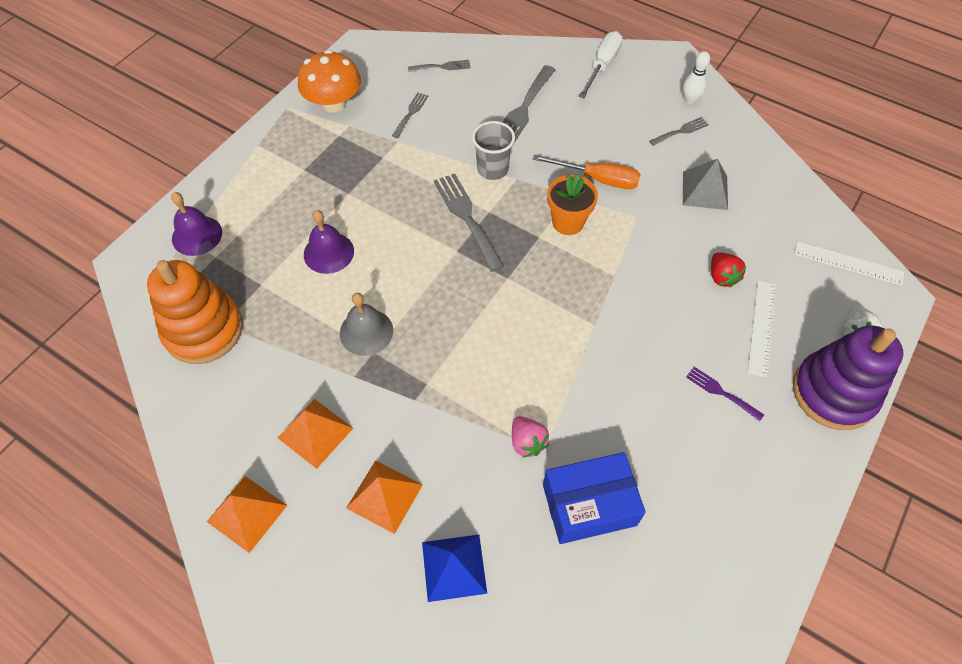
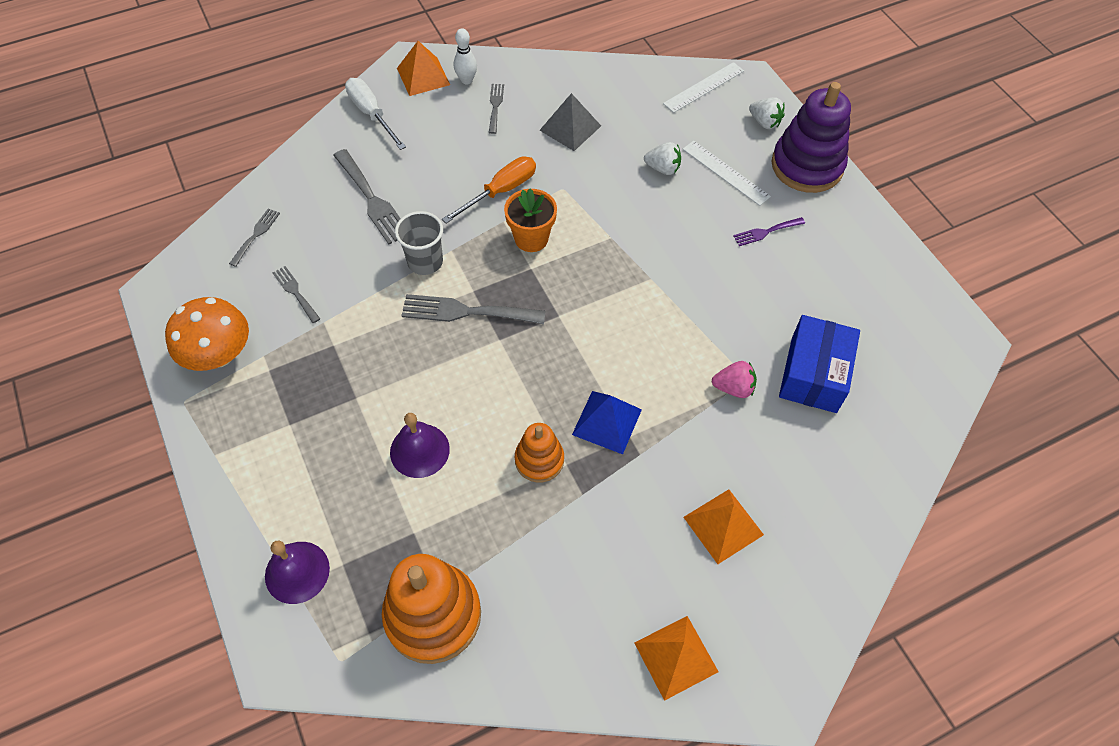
camera: 60 degrees left, 0 degrees up
(315, 433) = (624, 556): orange pyramid -> orange pyramid (423, 76)
(366, 332) = (539, 460): grey bell -> orange stacking toy
(454, 567) = (818, 502): blue pyramid -> blue pyramid (607, 422)
(722, 277) = (663, 168): red strawberry -> white strawberry

